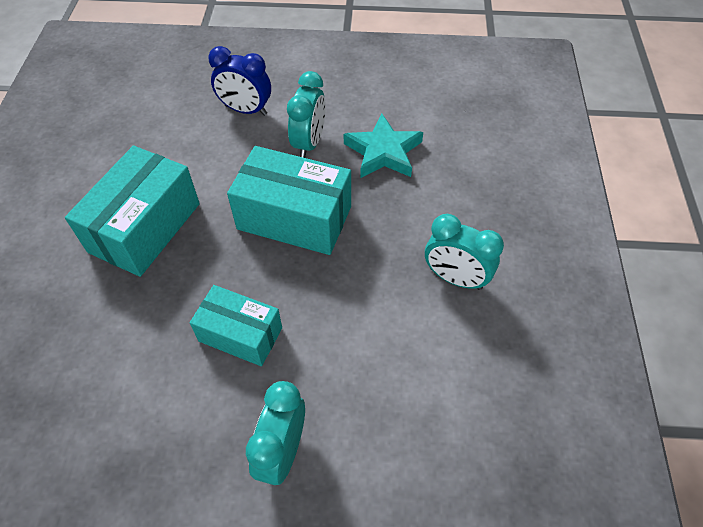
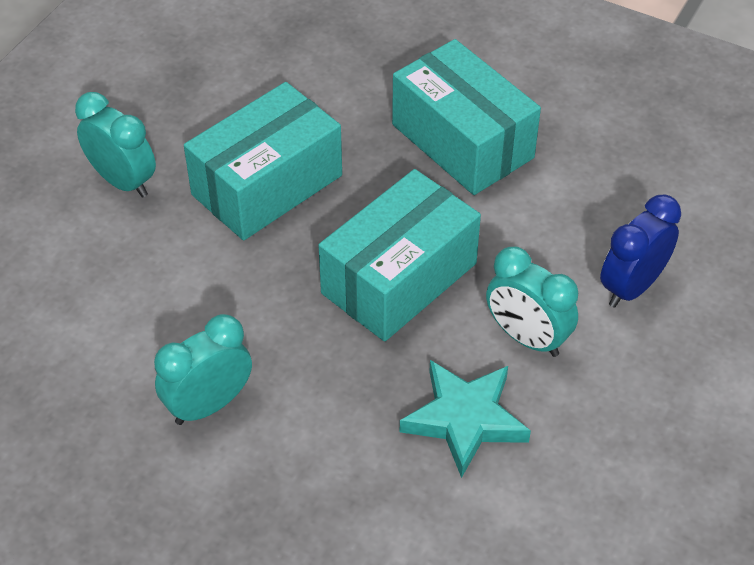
camera: 115 degrees right, 5 degrees down
(240, 334) = (267, 185): turquoise box -> turquoise box, size x1.58

